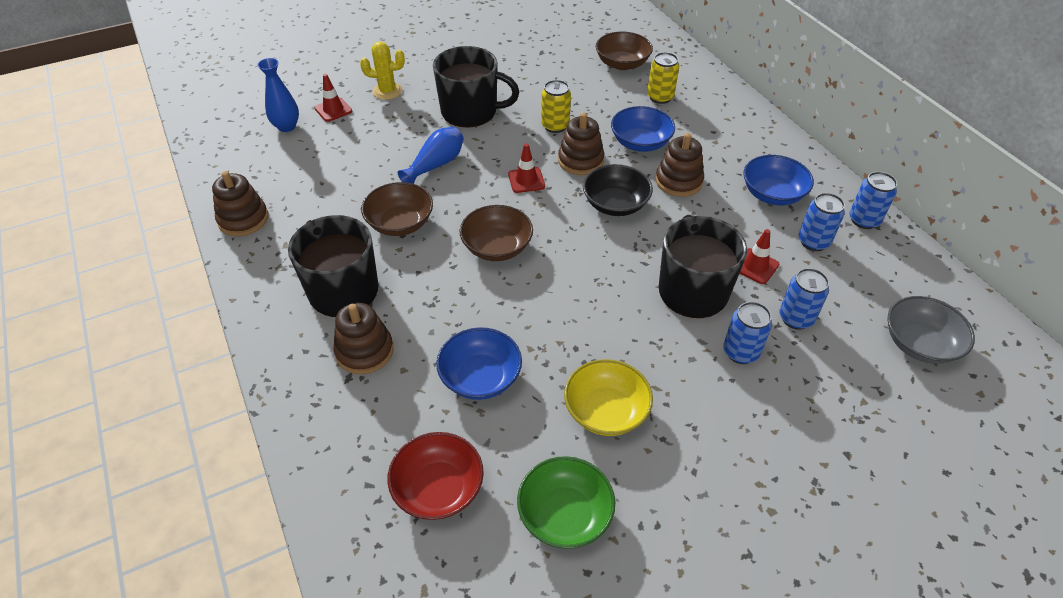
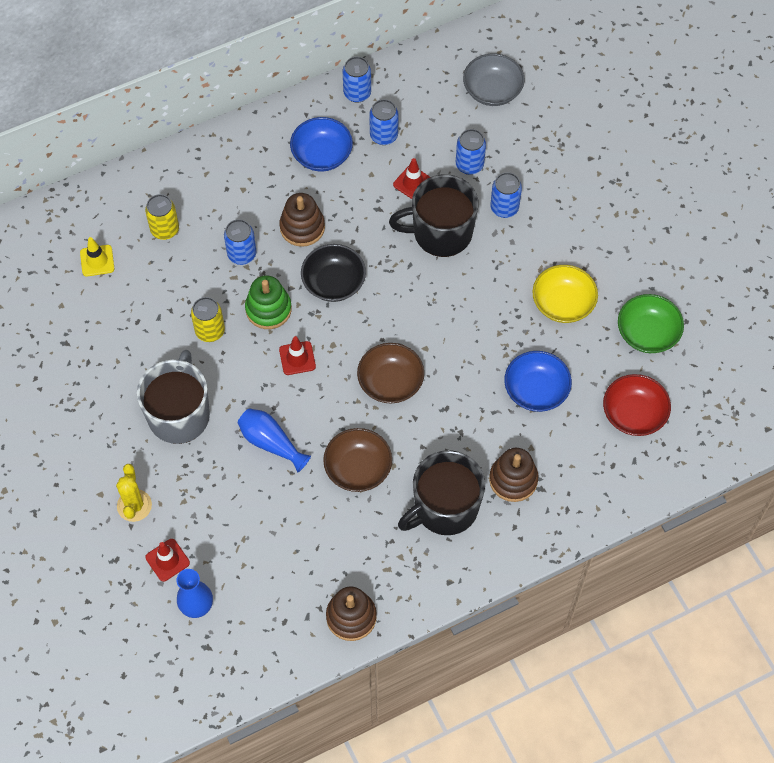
camera: 90 degrees left, 15 degrees up
(470, 111) = (179, 414): black mug -> grey mug
(580, 160) = (268, 309): brown stacking toy -> green stacking toy
(622, 64) = (97, 261): brown bowl -> yellow traffic cone
(640, 143) = (242, 254): blue bowl -> blue can

